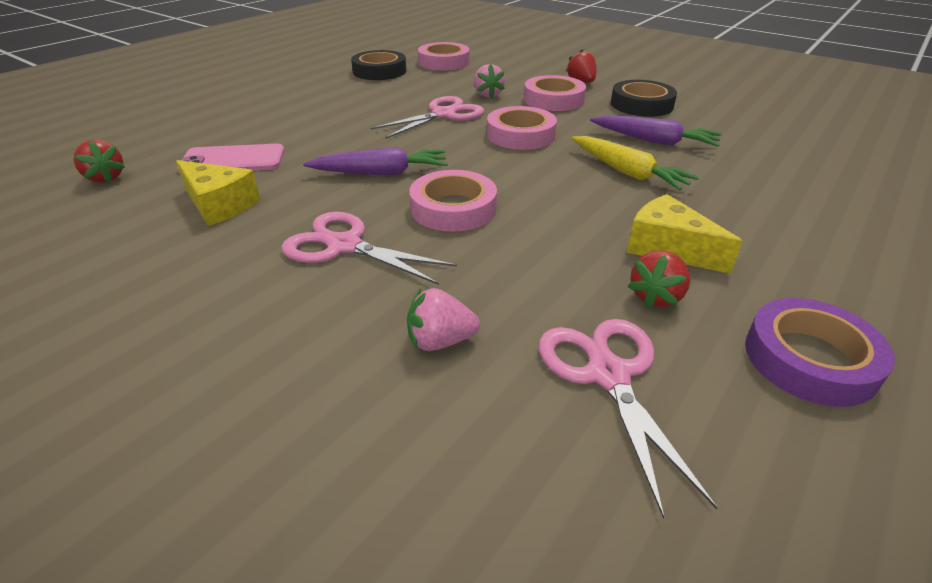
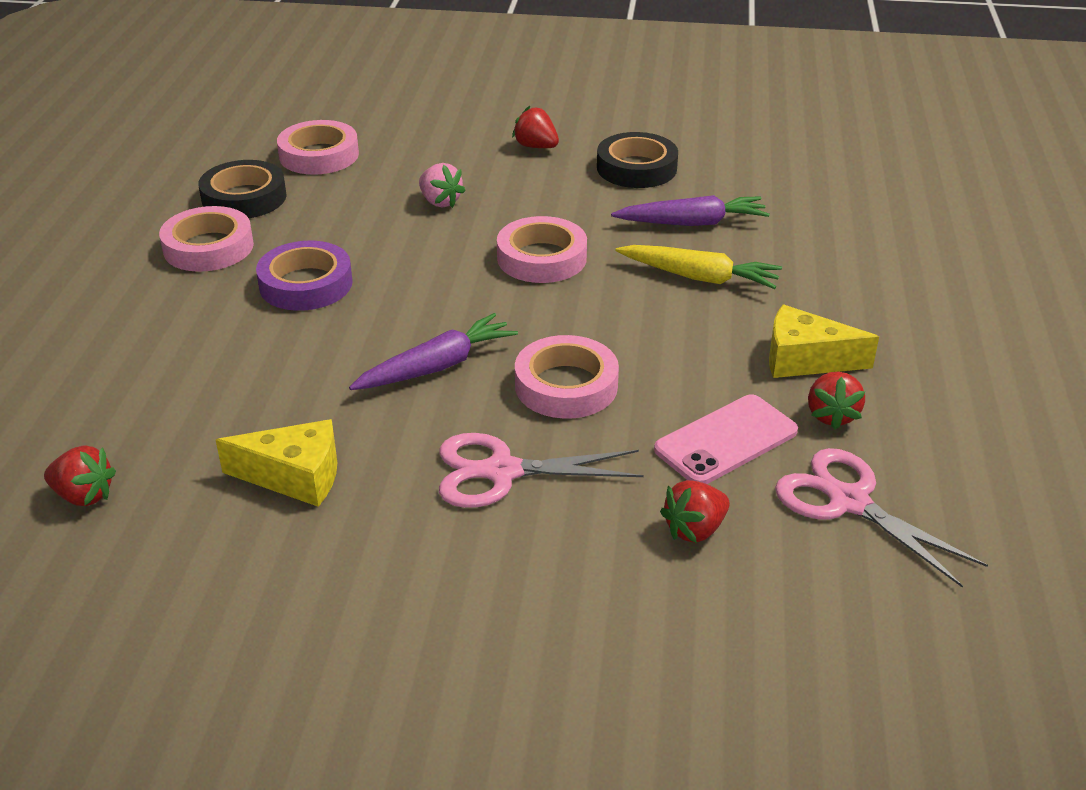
camera: 30 degrees left, 0 degrees up
(233, 160) = (226, 411): pink phone -> pink phone (726, 440)
(440, 341) = (695, 529): pink strawberry -> red strawberry
(443, 114) = (417, 253): pink scissors -> none
(553, 99) = (529, 188): pink tape -> pink tape (208, 247)
(810, 359) = (976, 428): purple tape -> purple tape (306, 284)

